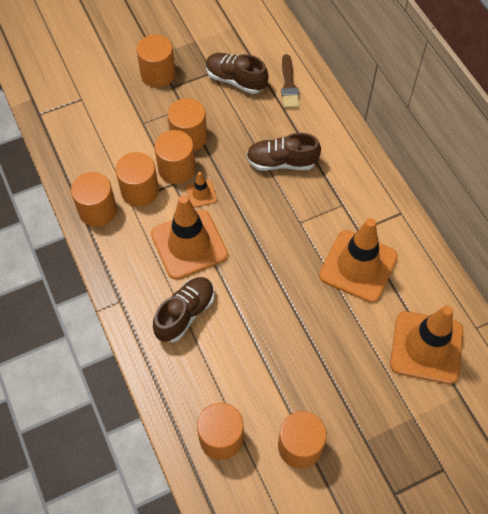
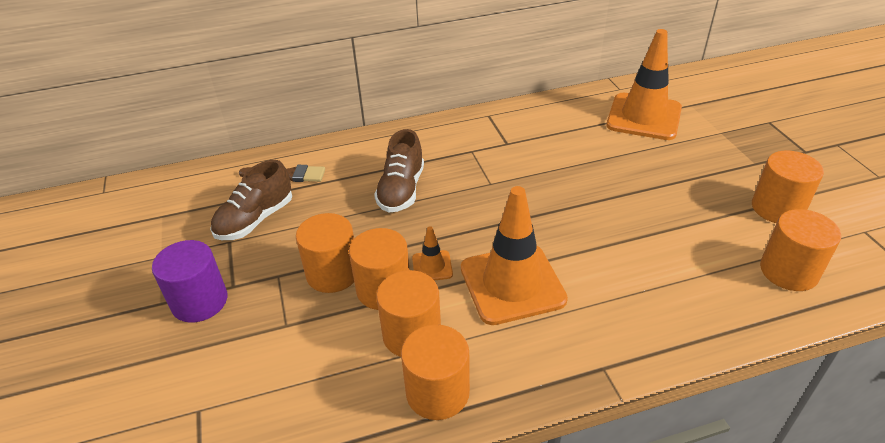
camera: 80 degrees left, 20 degrees down
(158, 74) = (199, 301): orange cylinder -> purple cylinder
(185, 314) = (620, 294): brown shoe -> none
(358, 266) = (551, 148): orange traffic cone -> none

